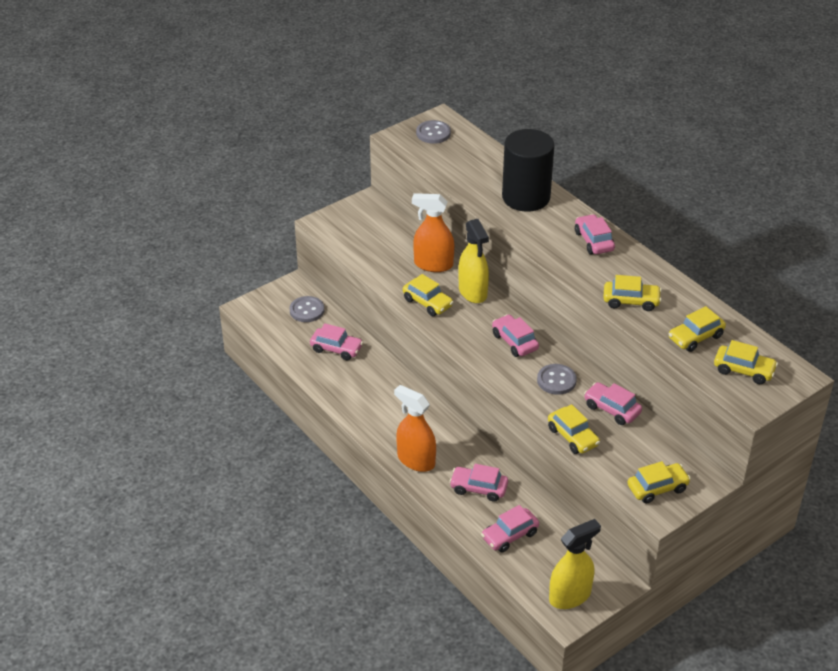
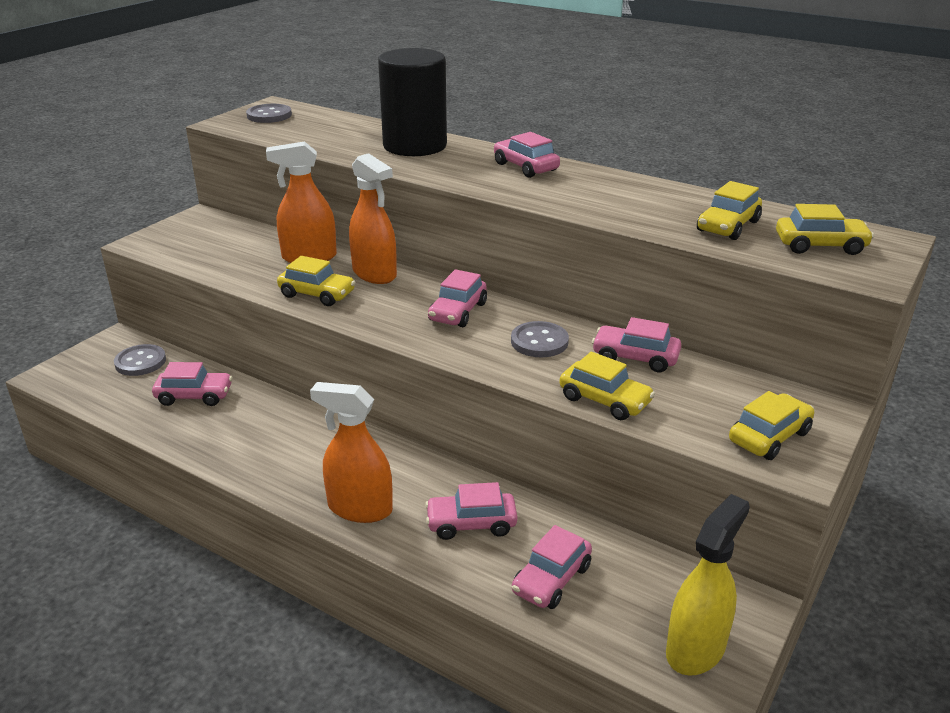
camera: 20 degrees left, 10 degrees down
(473, 292) = (374, 274): yellow spray bottle -> orange spray bottle
(514, 342) = (457, 312): pink car -> pink car turned 105 degrees counterclockwise
(631, 301) = (615, 208): yellow car -> none

